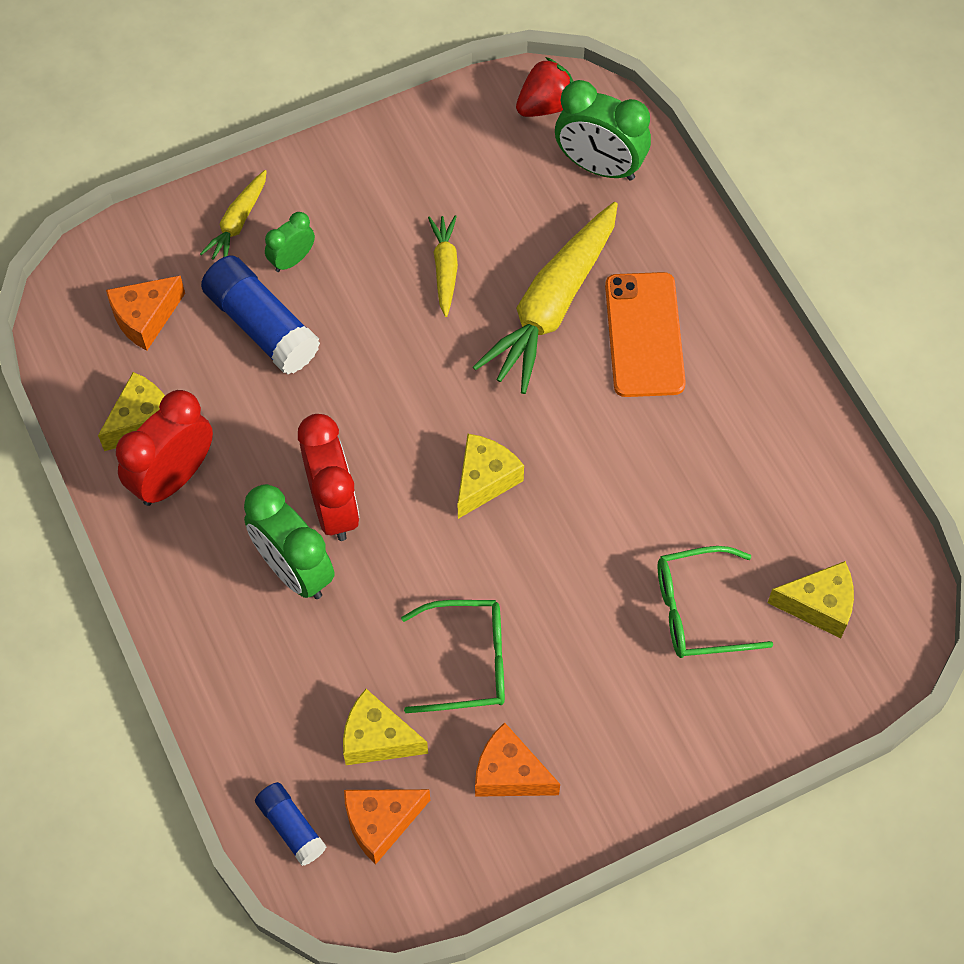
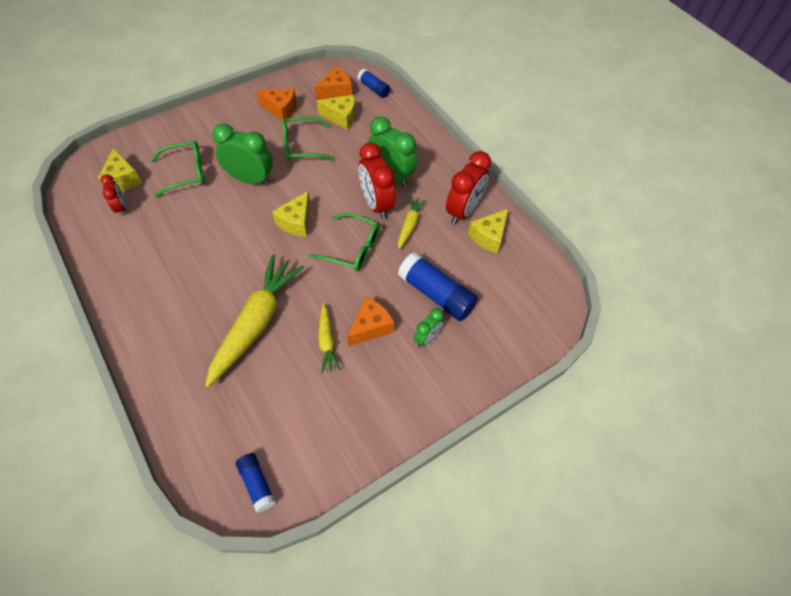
camera: 170 degrees right, 5 degrees down
(145, 318) = (507, 292): orange cheese -> orange cheese (370, 327)
(237, 223) = (468, 360): yellow carrot -> yellow carrot (409, 225)
(389, 419) = (352, 248): none -> green glasses
(546, 105) = (257, 484): red strawberry -> blue glue stick
(599, 167) = (218, 431): green clock -> green clock (250, 179)
(644, 335) = (198, 309): orange phone -> none
(807, 539) = (121, 207): none -> red clock
(818, 605) = (123, 179): yellow cheese -> yellow cheese turned 105 degrees counterclockwise

